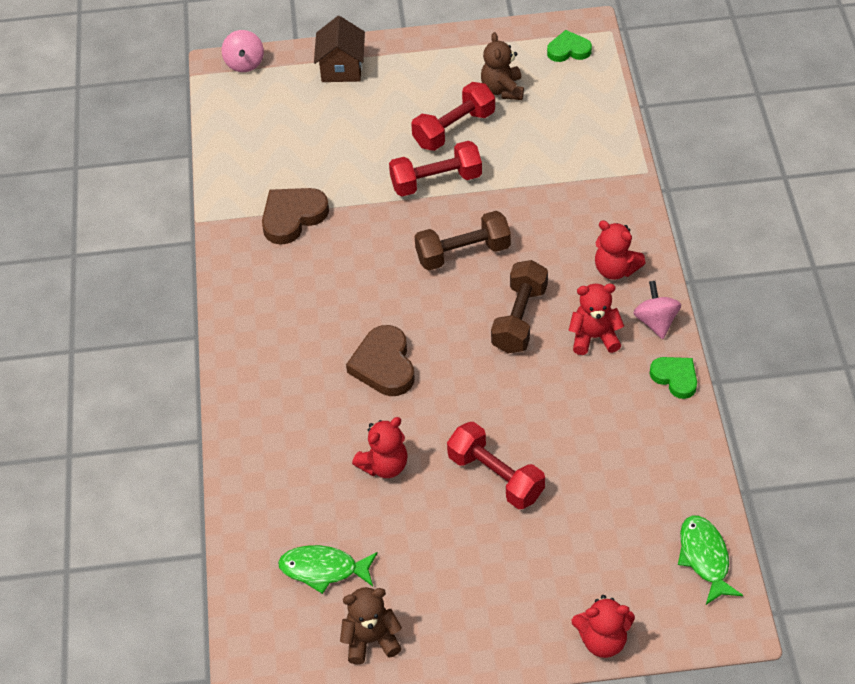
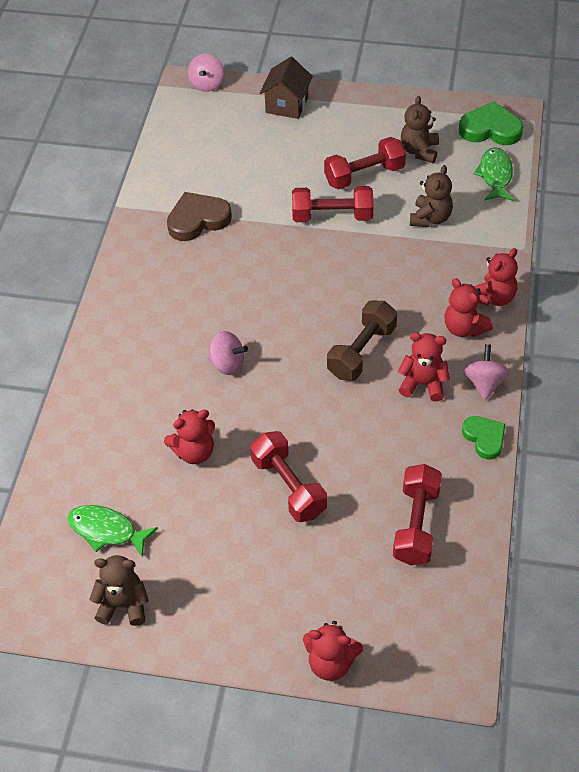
camera: 15 degrees right, 0 degrees up
(384, 365) = (227, 364): brown heart -> pink spinning top
(463, 253) = (333, 283): brown dumbbell -> none
(540, 160) = (430, 218): none -> brown teddy bear
(568, 50) = (490, 129): green heart -> green heart, size x1.53
(634, 230) = (493, 297): none -> red teddy bear
(638, 482) = (416, 525): none -> red dumbbell
(705, 558) = (453, 611): green fish -> green fish (495, 175)

